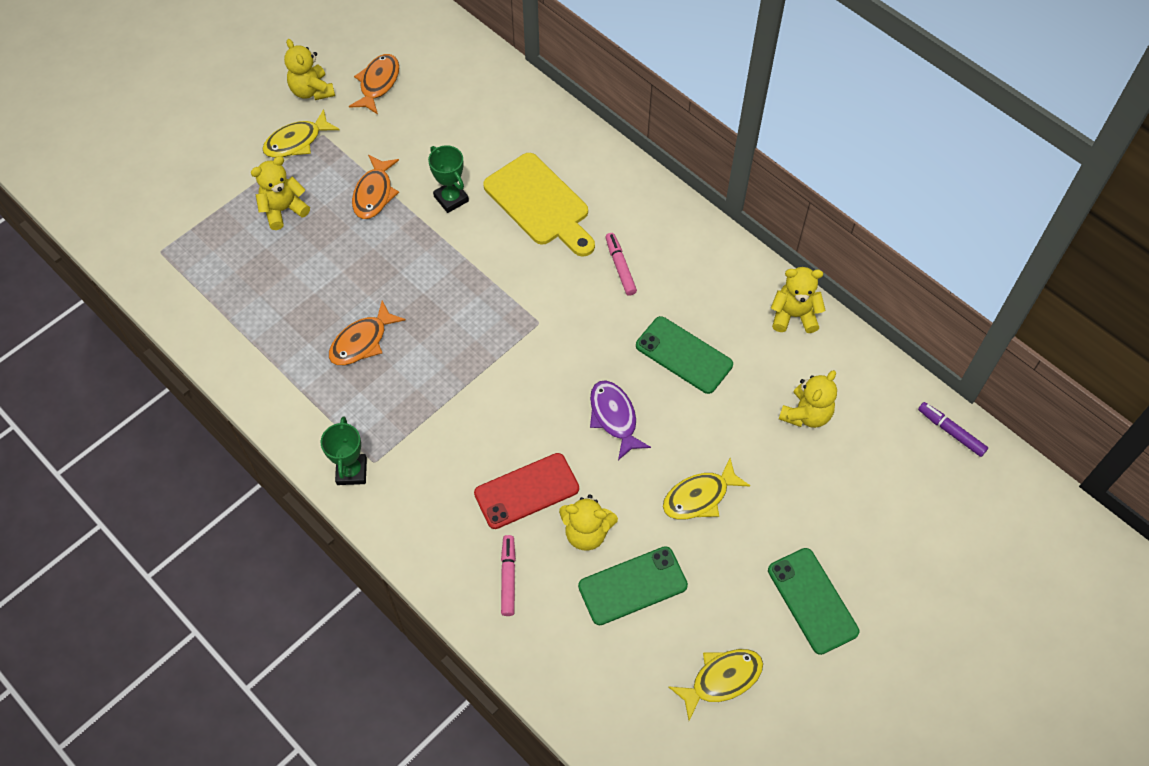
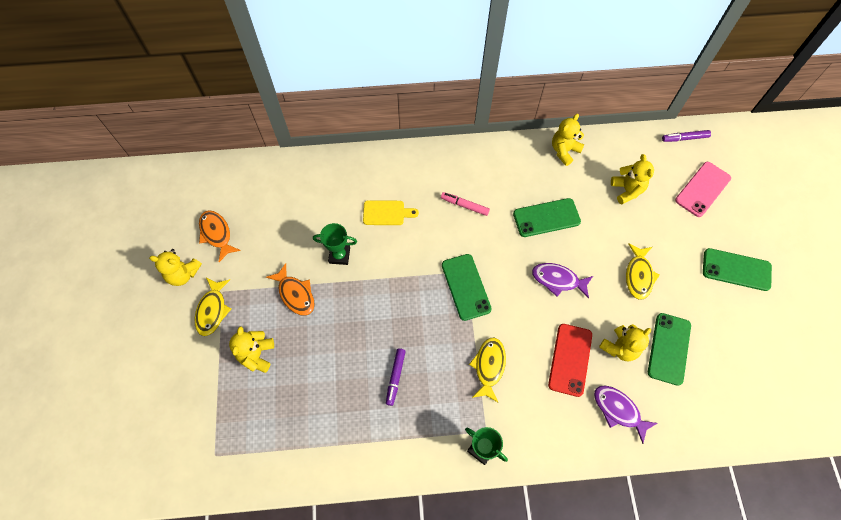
camera: 50 degrees left, 5 degrees up
(362, 341) = (395, 377): orange fish -> purple marker
(508, 577) = (618, 410): pink marker -> purple fish
(521, 335) = (466, 287): none -> green phone
(540, 203) = (386, 213): yellow cutting board -> yellow cutting board, size x0.57
(721, 679) = (753, 346): yellow fish -> yellow fish (489, 366)
(894, 496) = (702, 189): none -> pink phone

